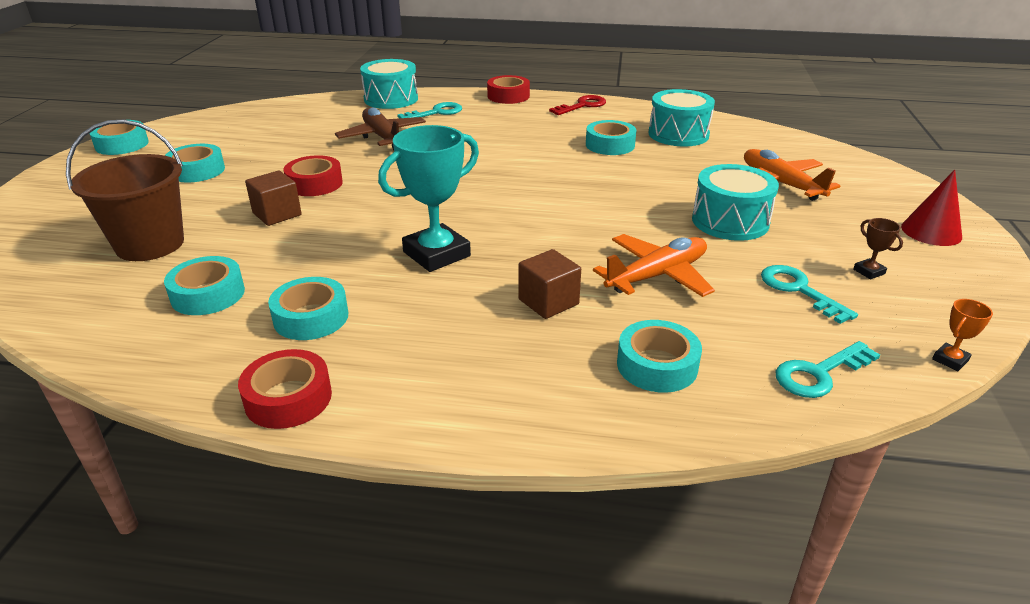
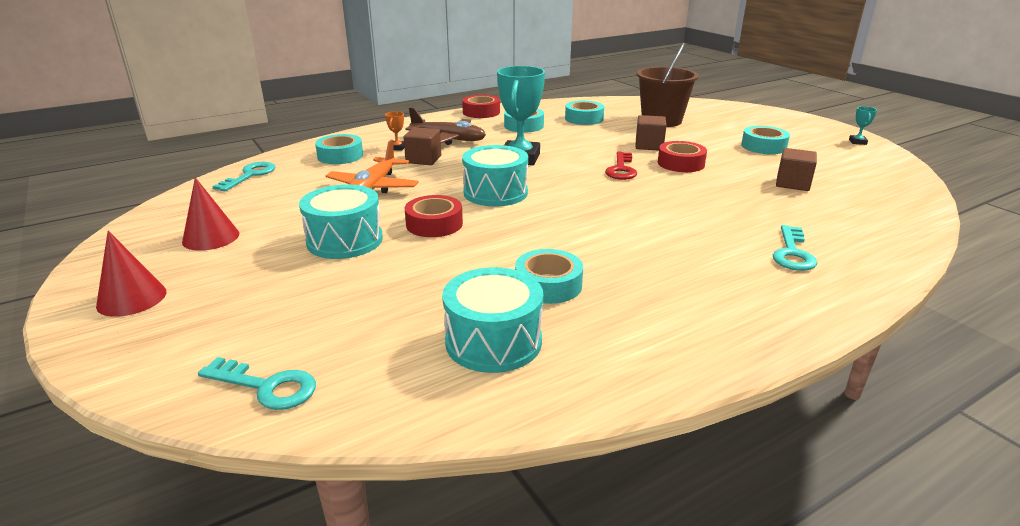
camera: 140 degrees right, 5 degrees down
(122, 145) = (857, 142): turquoise tape -> turquoise trophy
(299, 138) = (792, 183): none -> brown cube
(382, 137) = (748, 208): brown plane -> brown plane (449, 139)
(391, 99) = (880, 252): turquoise drum -> turquoise drum (495, 193)
(508, 96) = (806, 320): red tape -> red tape (434, 224)
(582, 106) = (691, 346): red key -> red key (621, 169)
(780, 183) = (311, 304): orange plane -> none
(798, 290) = (269, 208): turquoise key -> turquoise key (267, 386)
(869, 271) = (211, 237): brown trophy -> red cone
(950, 360) = (164, 202): orange trophy -> orange trophy (397, 148)

